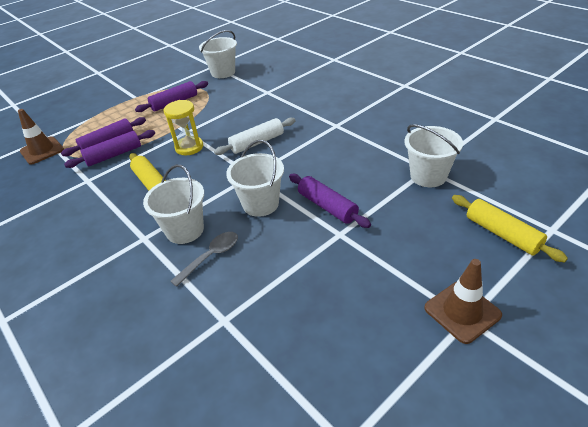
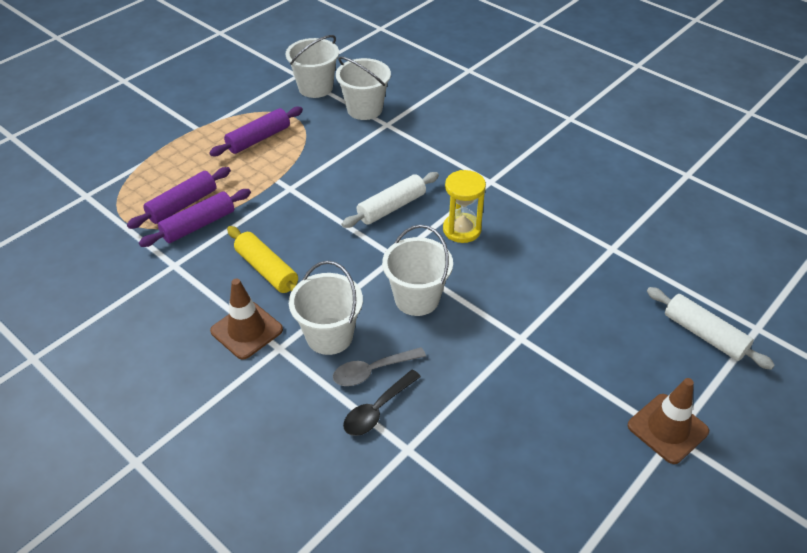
camera: 10 degrees left, 5 degrees up
(42, 150) = (89, 217): brown traffic cone -> brown traffic cone (246, 330)
(189, 147) = (301, 214): yellow hourglass -> yellow hourglass (462, 230)
(207, 287) = (377, 410): none -> black spoon
(211, 257) = (372, 371): grey spoon -> grey spoon turned 150 degrees counterclockwise
(327, 206) = (500, 301): purple rolling pin -> none
(428, 176) = (614, 258): white bucket -> white bucket (364, 109)
(502, 234) = (704, 334): yellow rolling pin -> white rolling pin

